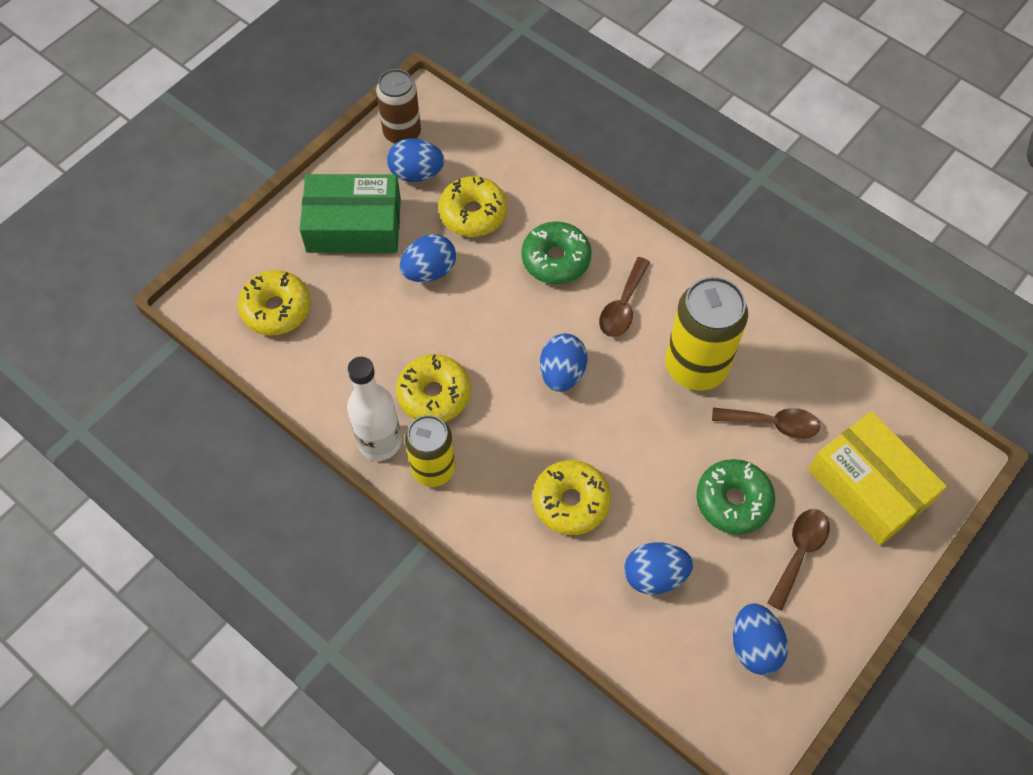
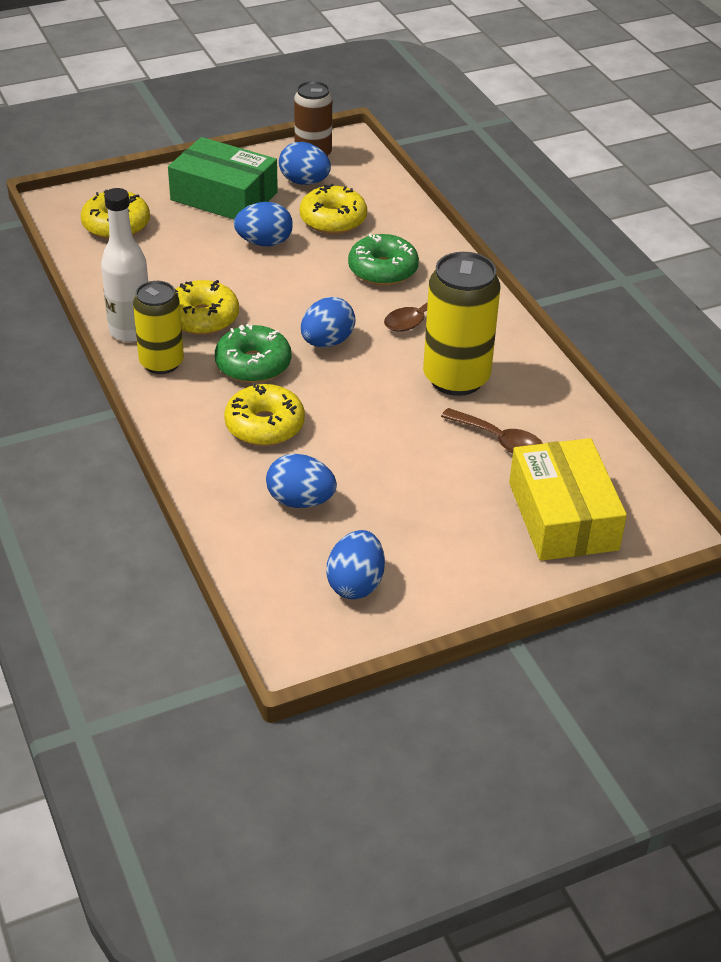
camera: 25 degrees right, 20 degrees down
(733, 501) = (417, 478): green donut -> green donut (253, 364)
(799, 552) = (453, 536): brown spoon -> none

